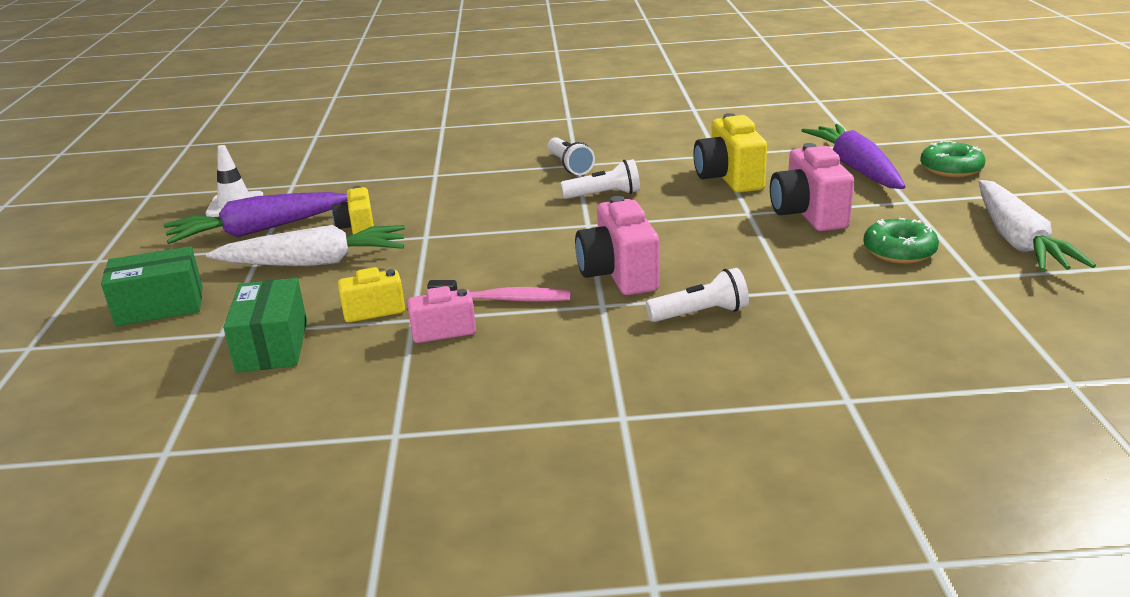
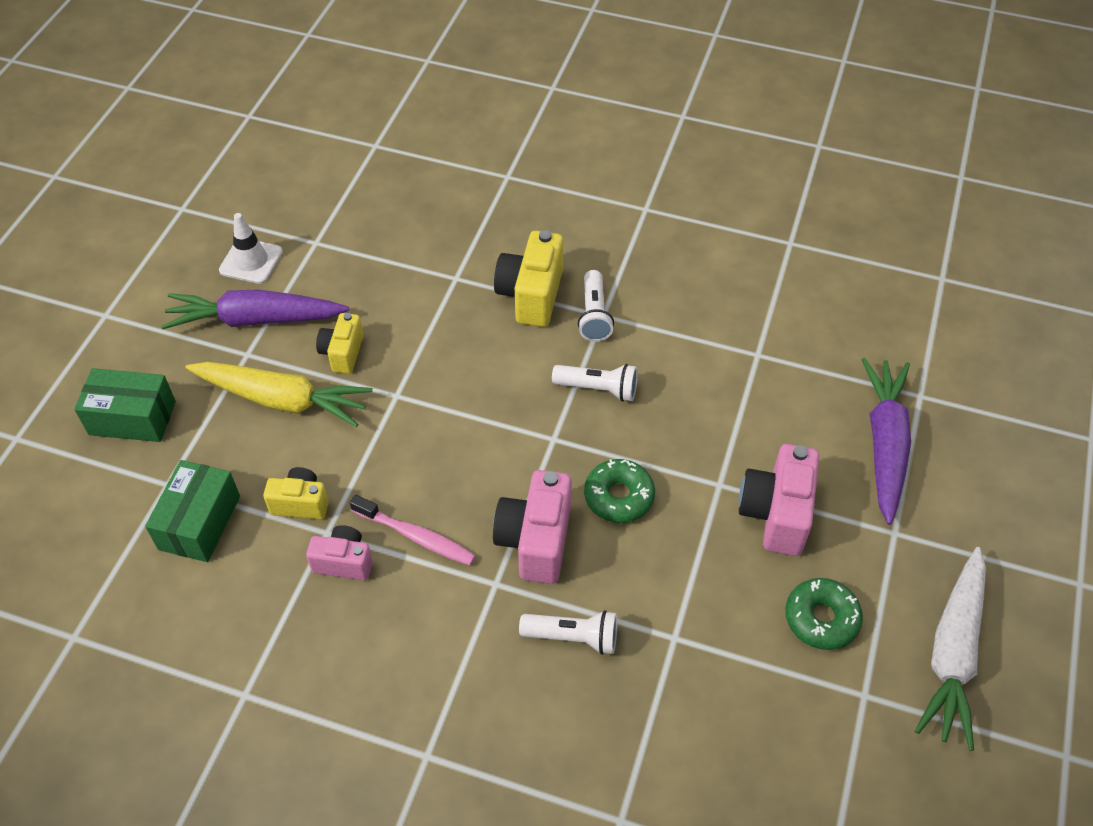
camera: 20 degrees right, 25 degrees up
(315, 262) = (282, 400): white carrot -> yellow carrot
(729, 179) = (739, 410): yellow camera -> yellow camera (531, 295)
(951, 169) = (986, 489): green donut -> green donut (619, 497)

